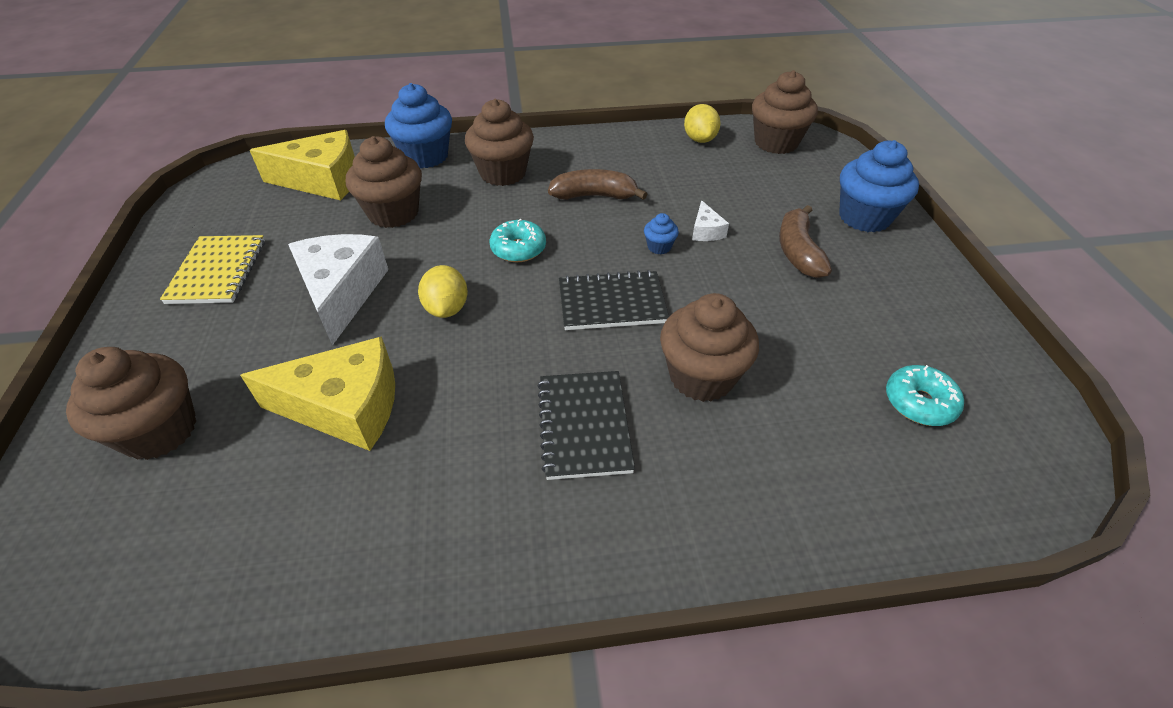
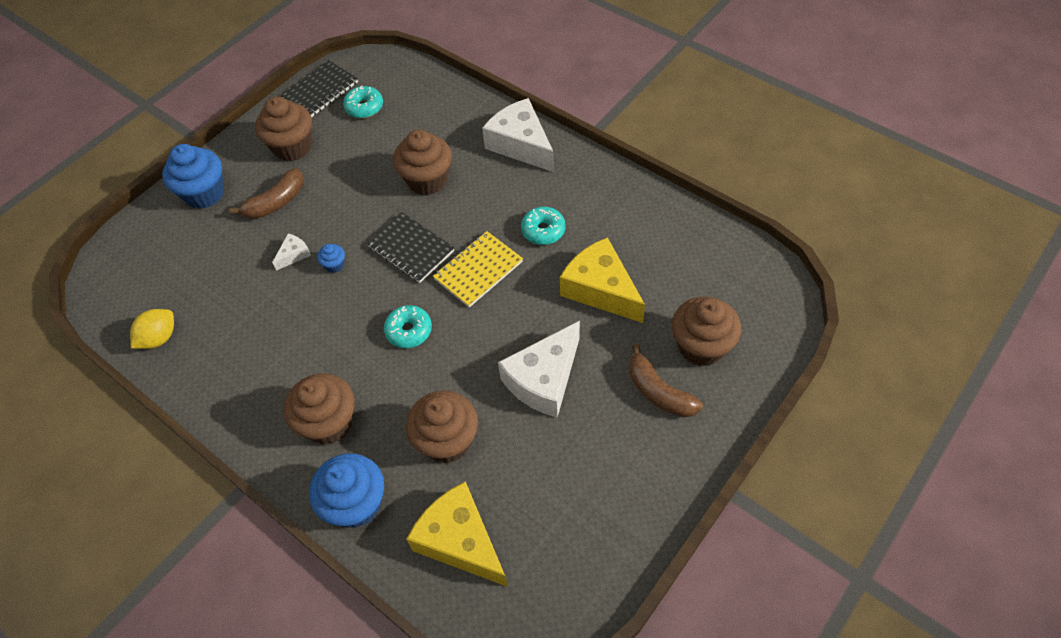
camera: 130 degrees left, 10 degrees up
(218, 271) = (608, 473): yellow notebook -> yellow notebook (478, 270)
(447, 308) = (496, 316): yellow lemon -> none
(487, 423) = (543, 230): none -> turquoise donut
(584, 425) = (504, 198): black notebook -> black notebook (320, 90)
(594, 196) = (307, 340): brown banana -> brown banana (658, 392)
(659, 521) = (521, 145): none -> white cheese
(776, 143) = (126, 289): brown cupcake -> brown cupcake (292, 147)

